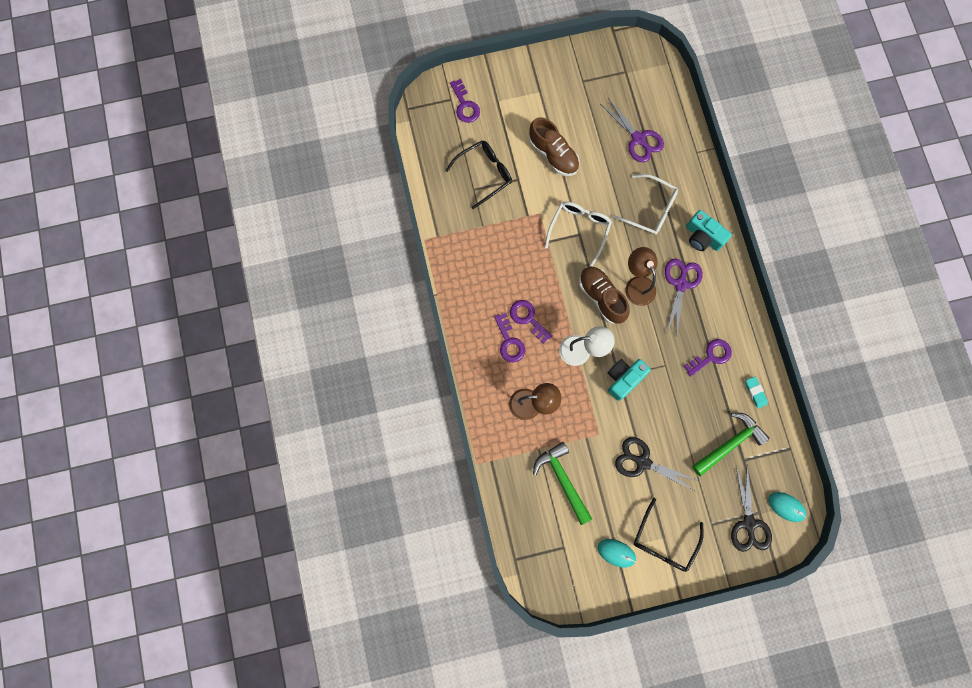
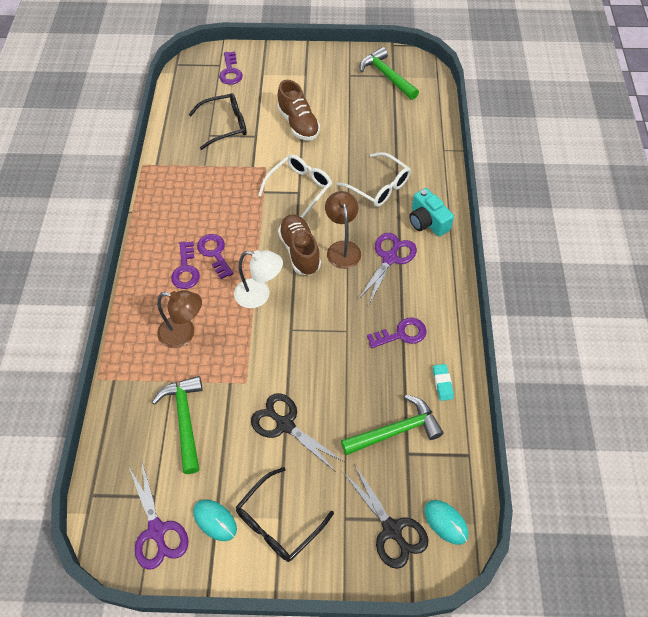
camera: 15 degrees right, 20 degrees down
(619, 73) = (387, 76): none -> green hammer
(624, 379) = (295, 333): turquoise camera -> none
(638, 139) = (387, 128): purple scissors -> purple scissors (157, 530)
(748, 523) = (392, 530): black scissors -> black scissors turned 45 degrees counterclockwise

